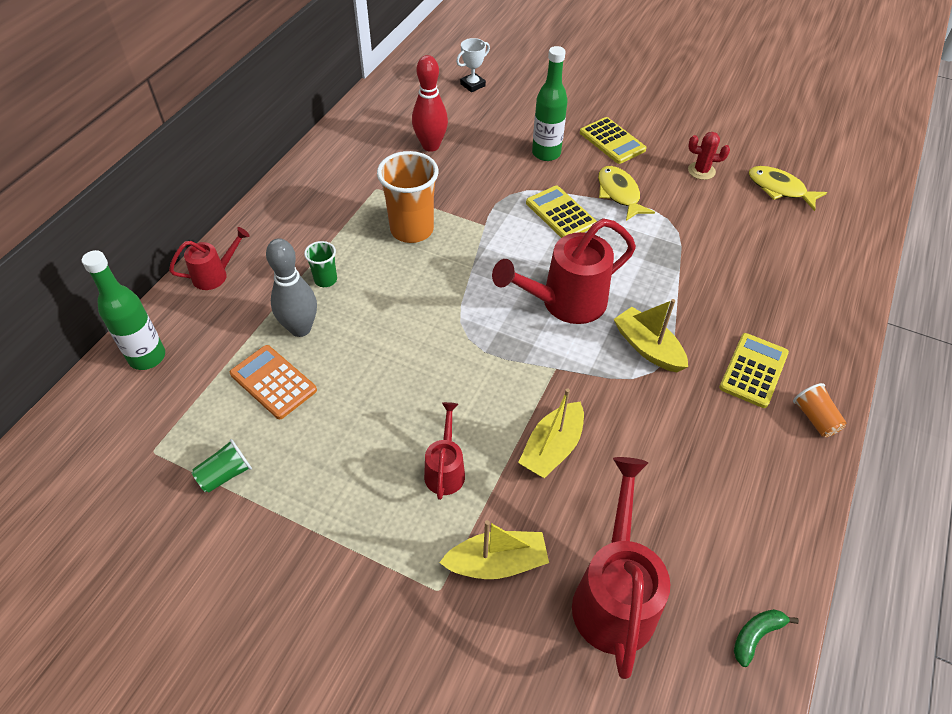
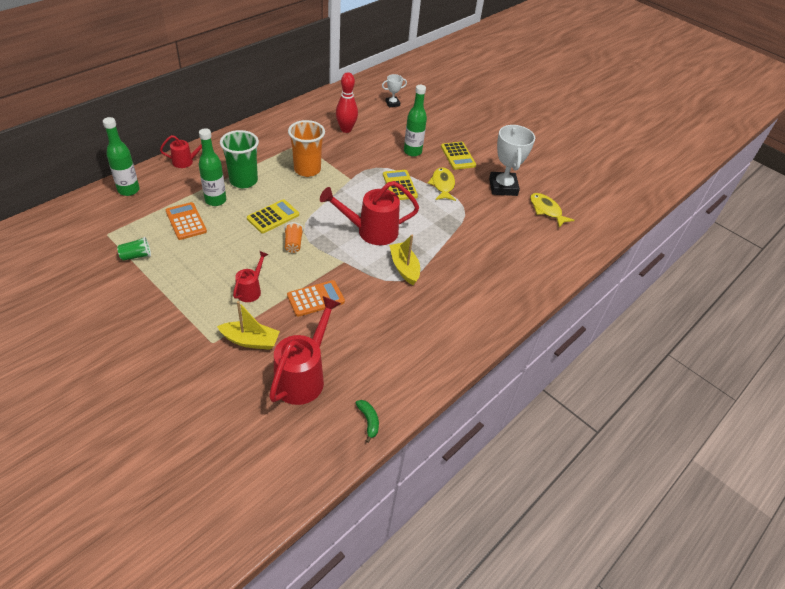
camera: 15 degrees right, 5 degrees down
(300, 328) = (215, 200): grey bowling pin -> green bottle
(325, 280) = (243, 181): green cup -> green cup, size x2.00
(552, 448) = (315, 299): yellow boat -> orange calculator
(701, 171) = (503, 187): red cactus -> white trophy
(753, 370) = (459, 298): yellow calculator -> yellow calculator (273, 217)
(756, 635) = (368, 421): green banana -> green banana turned 90 degrees clockwise
(815, 418) = (479, 333): orange cup -> orange cup (293, 244)

